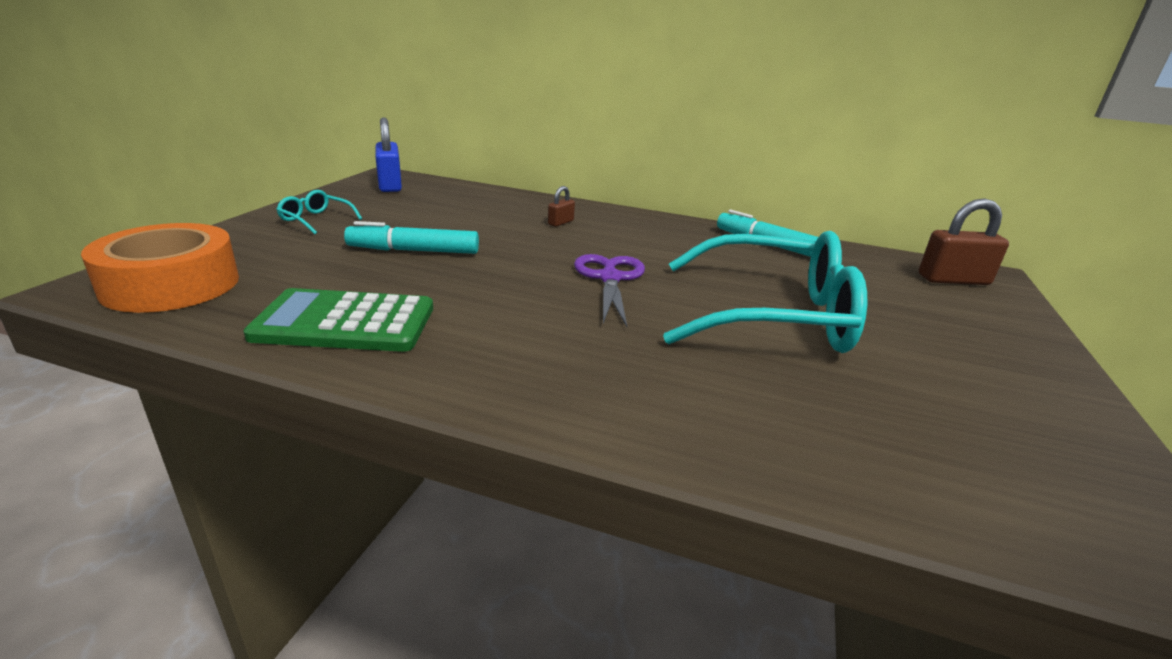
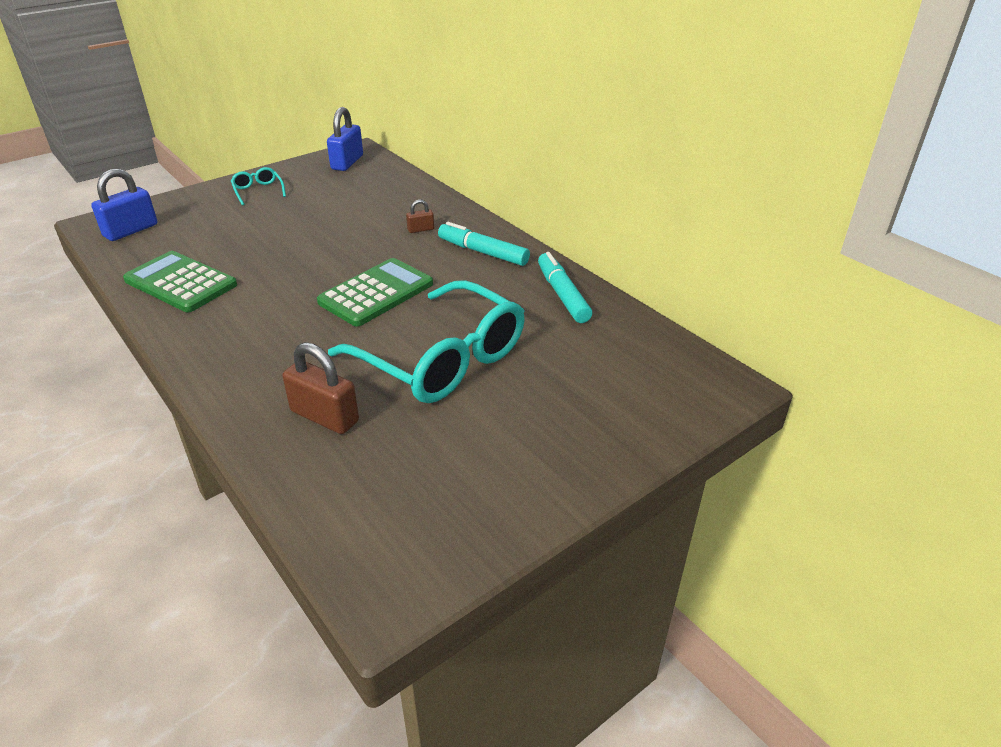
camera: 35 degrees right, 10 degrees up
(171, 285) = (131, 230): orange tape -> blue padlock
(414, 250) = (283, 234): turquoise marker -> turquoise marker (483, 252)
(610, 278) = (376, 293): purple scissors -> green calculator
(953, 280) = (676, 379): brown padlock -> brown padlock (324, 416)

